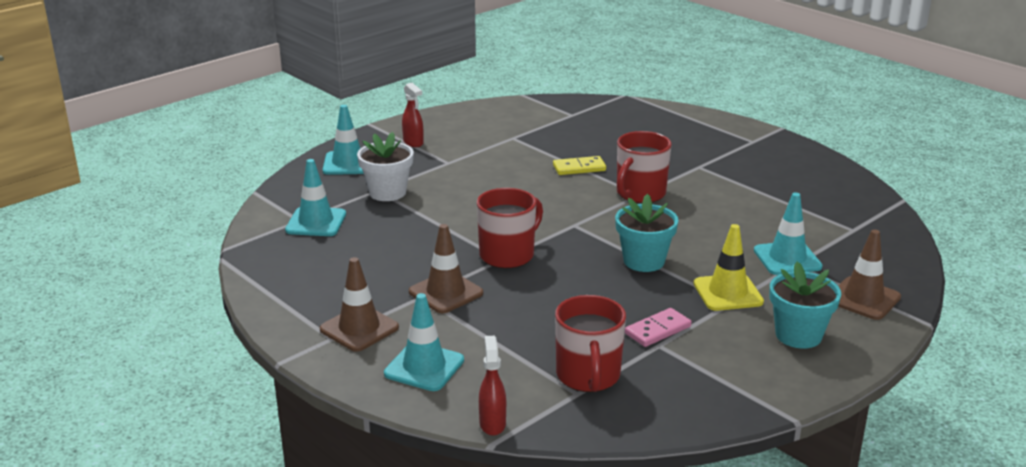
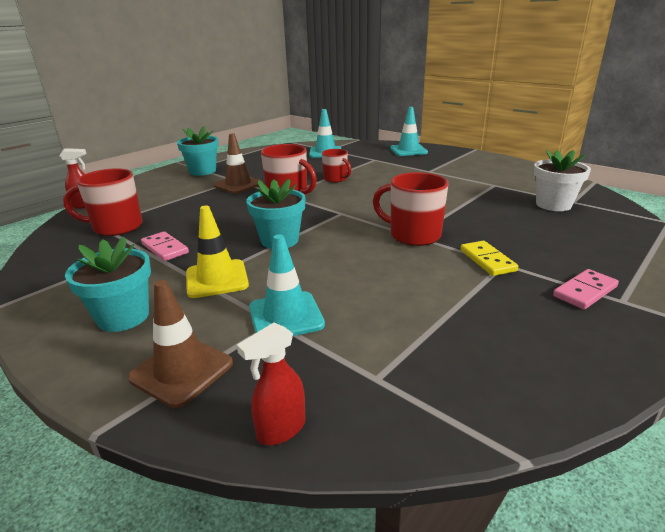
camera: 85 degrees right, 0 degrees up
(359, 328) = (202, 171): brown traffic cone -> turquoise flower pot
(387, 192) = (371, 162): white flower pot -> white flower pot (553, 205)
(413, 143) = (454, 160): red spray bottle -> red spray bottle (280, 429)
(424, 367) = (155, 187): turquoise traffic cone -> none
(453, 221) = (336, 179): none -> red mug
(579, 168) = (452, 209): yellow domino -> yellow domino (487, 260)
(742, 149) = (585, 292): none -> pink domino

